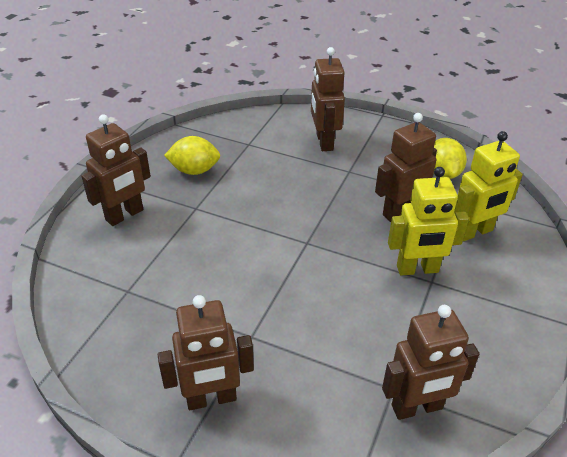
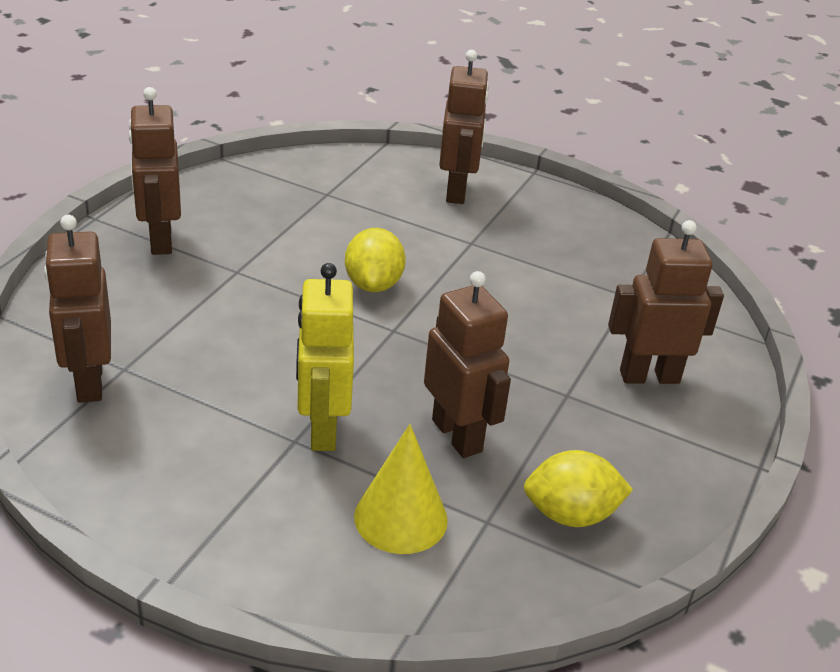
camera: 90 degrees right, 5 degrees down
(125, 215) = (457, 191): brown robot -> brown robot turned 135 degrees counterclockwise
(194, 170) = (554, 244): yellow lemon -> yellow lemon (373, 284)
(474, 232) = (400, 518): yellow robot -> yellow cone

